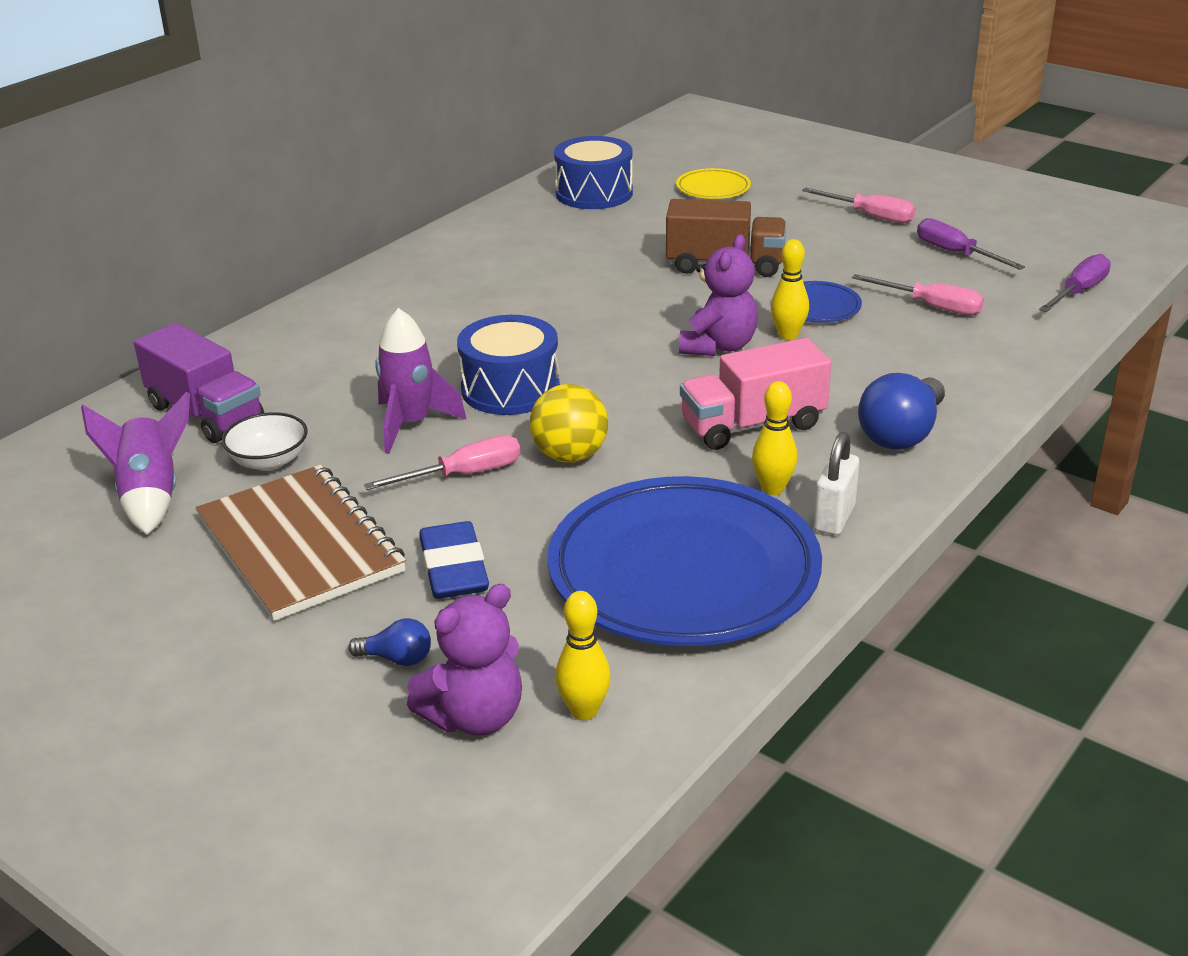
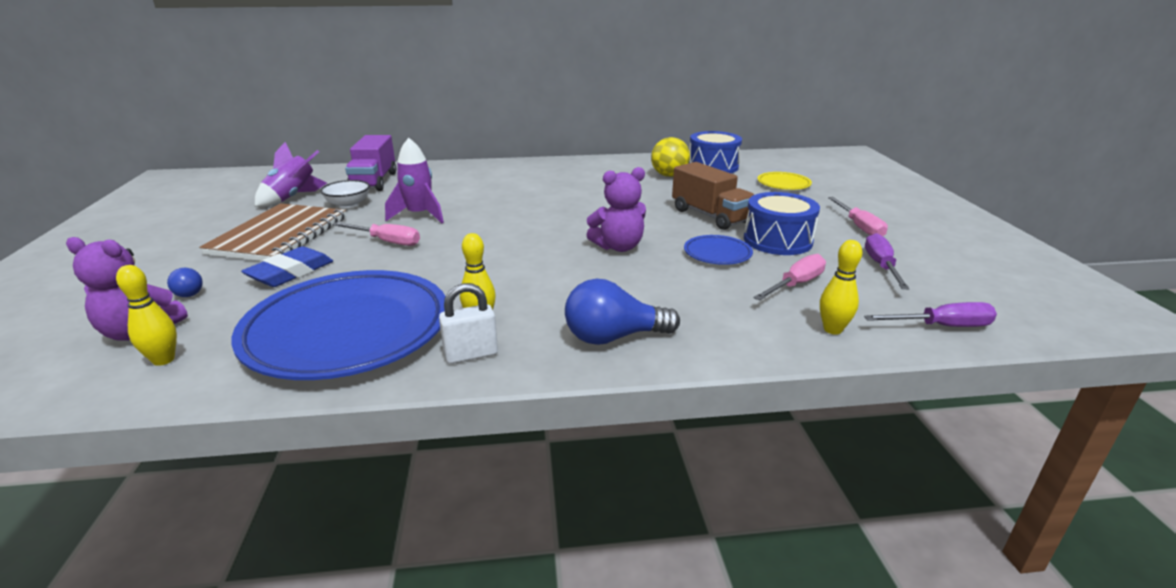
camera: 45 degrees right, 5 degrees down
(510, 389) = (486, 220): blue drum -> blue drum (777, 240)
(570, 456) = (439, 256): yellow ball -> yellow ball (669, 175)
(753, 425) = (546, 288): pink truck -> none
(788, 336) = (668, 259): yellow bowling pin -> yellow bowling pin (832, 329)
(931, 306) = (796, 284): pink screwdriver -> pink screwdriver turned 120 degrees counterclockwise

